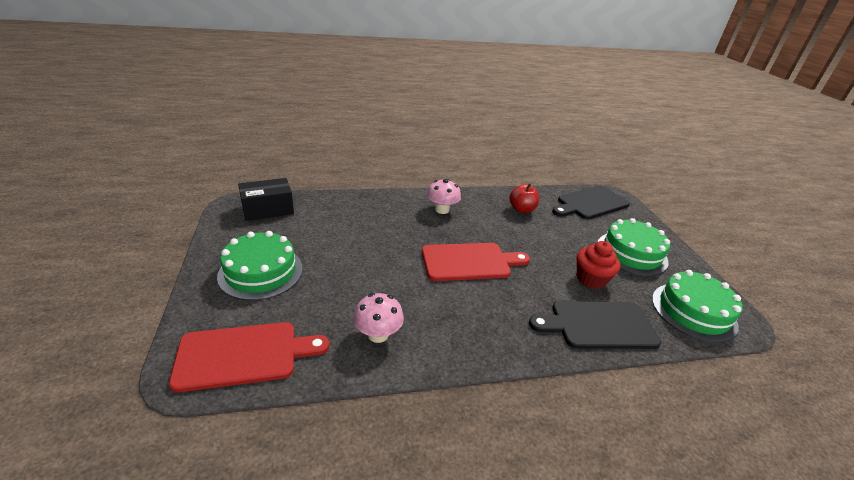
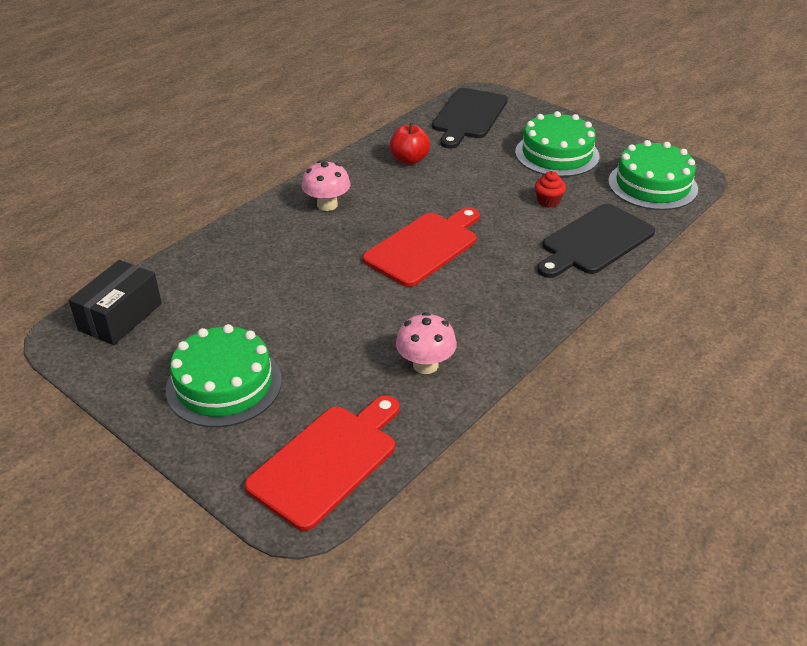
camera: 35 degrees left, 5 degrees up
(591, 279) = (548, 201): red cupcake -> red cupcake, size x0.62

